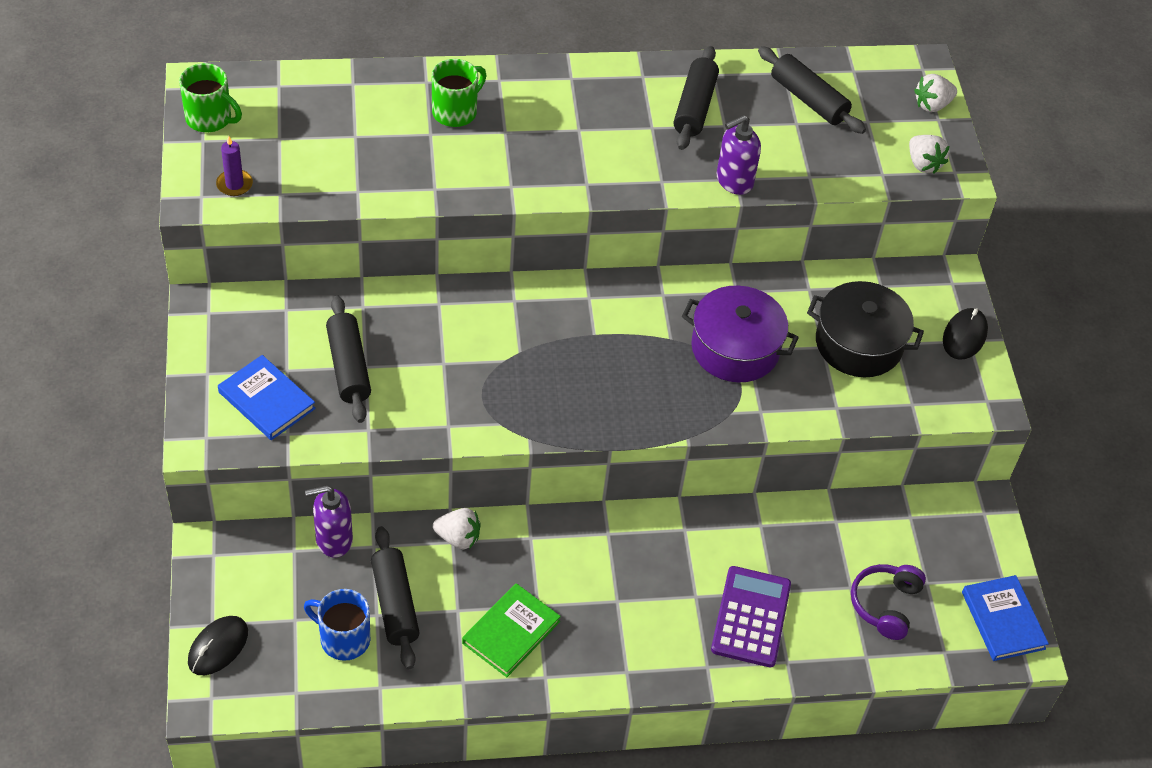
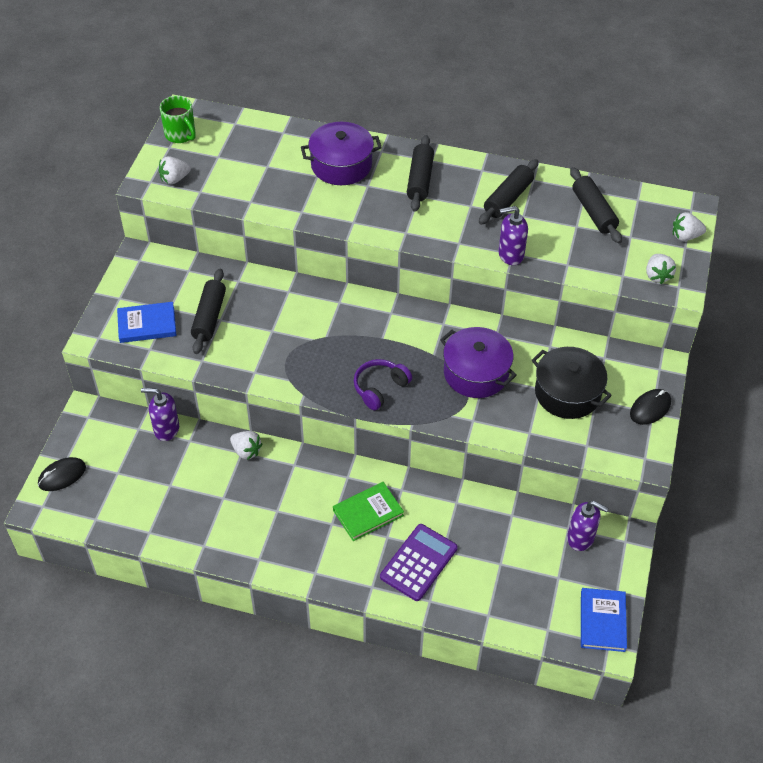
camera: 25 degrees right, 0 degrees up
(234, 184) = (174, 179): purple candle -> white strawberry
(266, 400) = (147, 324): blue book -> blue book turned 75 degrees counterclockwise
(343, 639) = (141, 494): blue mug -> none
(395, 604) = (184, 482): black rolling pin -> black rolling pin (420, 180)
(456, 111) = (341, 165): green mug -> purple pot
(511, 632) = (250, 523): green book -> green book (368, 513)
(885, 605) = (519, 583): purple headphones -> purple headphones (380, 388)
(931, 525) = (581, 538): none -> purple soap dispenser

